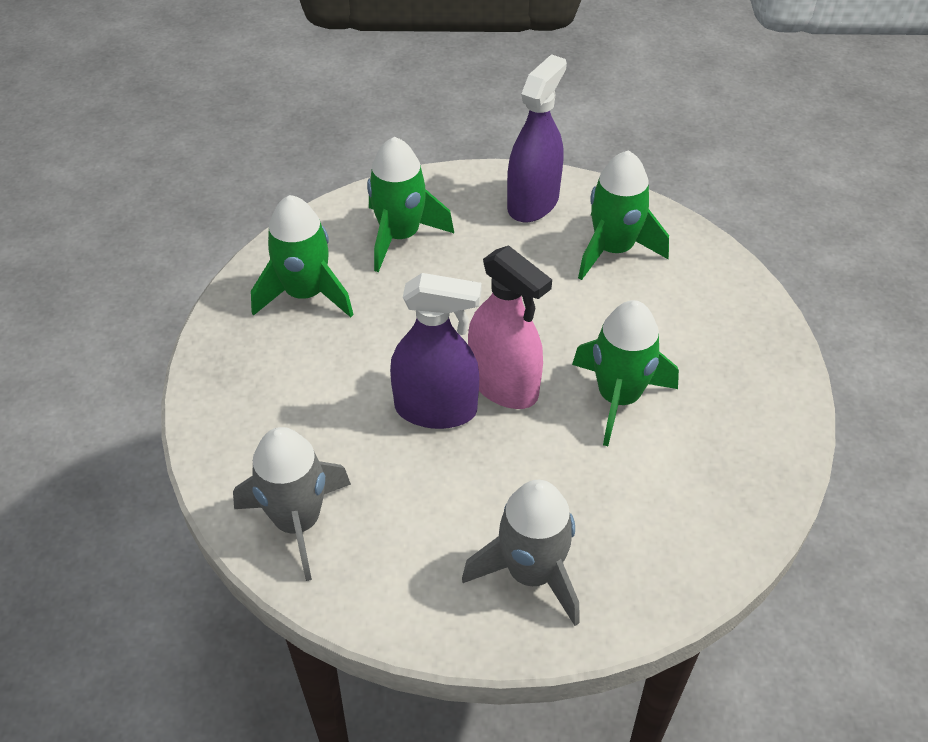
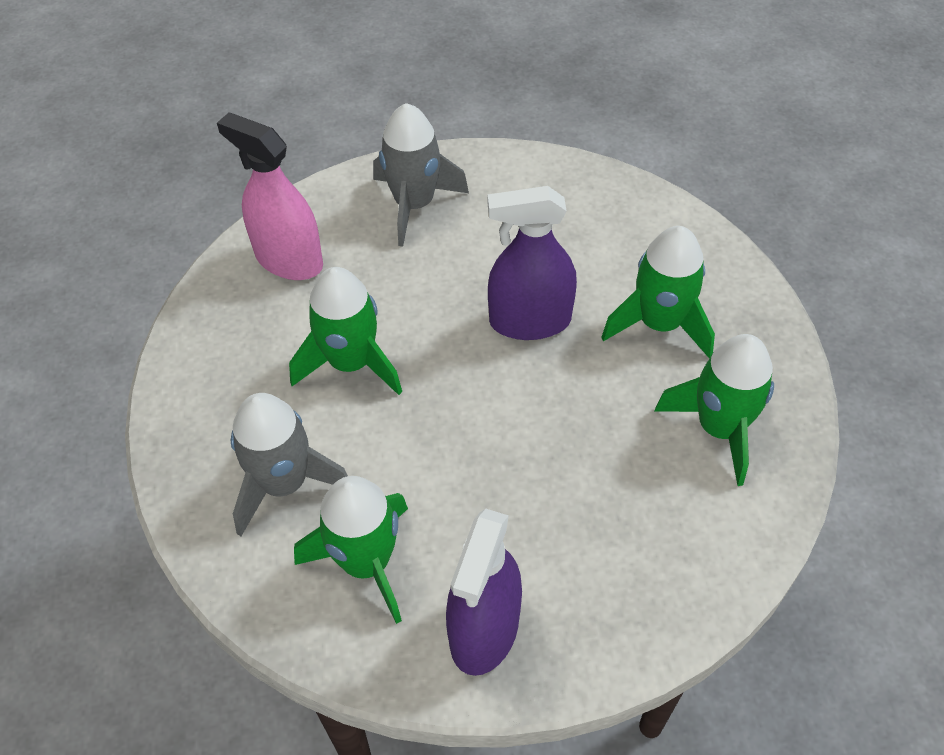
camera: 170 degrees right, 5 degrees up
(298, 522) = (614, 210): grey rocket -> grey rocket (284, 483)
(400, 236) = (644, 535): green rocket -> green rocket (659, 324)
(503, 385) = (469, 357): pink spray bottle -> pink spray bottle (289, 260)

